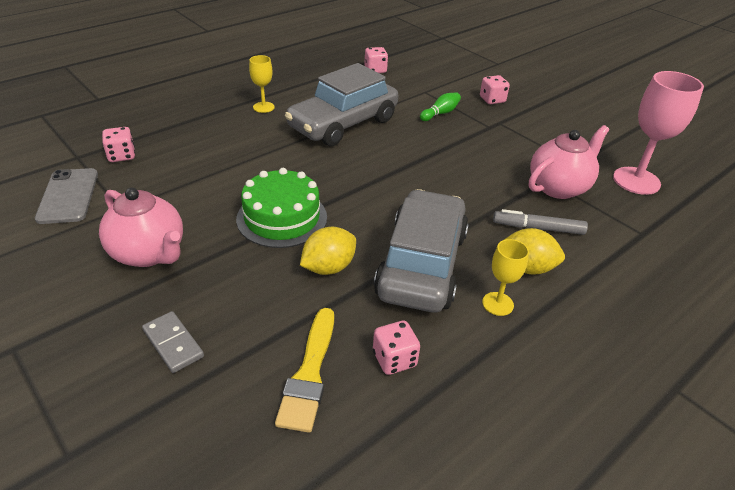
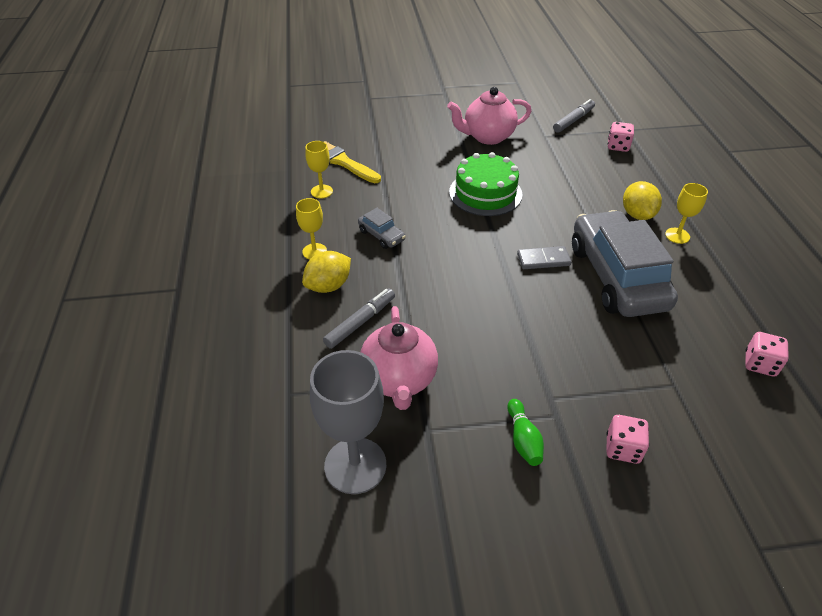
camera: 125 degrees right, 5 degrees up
(68, 196) = (573, 120): grey phone -> grey marker
(173, 343) = (405, 130): grey domino -> grey domino (543, 260)
(328, 267) = (416, 195): yellow lemon -> yellow lemon (637, 214)
(394, 359) = (321, 191): pink dice -> yellow goblet
(421, 264) = (381, 235): grey car -> grey car, size x0.42
(440, 113) = (606, 368): green bowling pin -> green bowling pin (523, 439)
(636, 181) = (355, 465): pink goblet -> grey goblet

